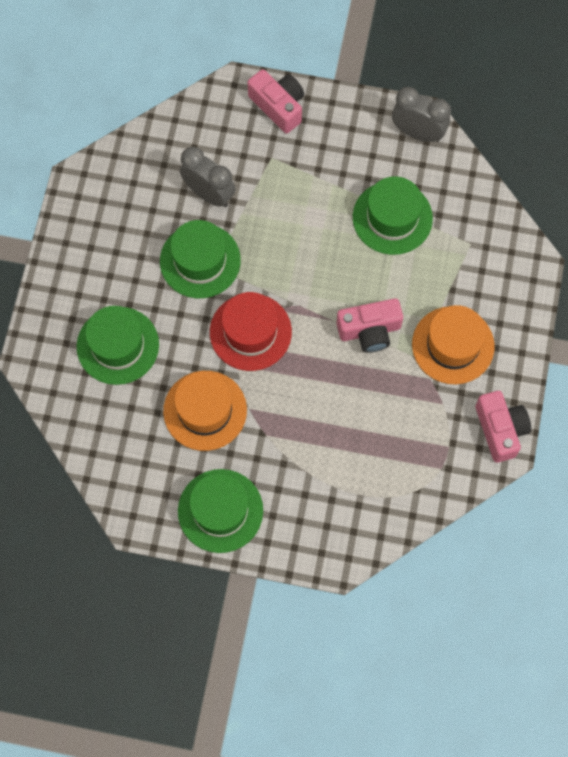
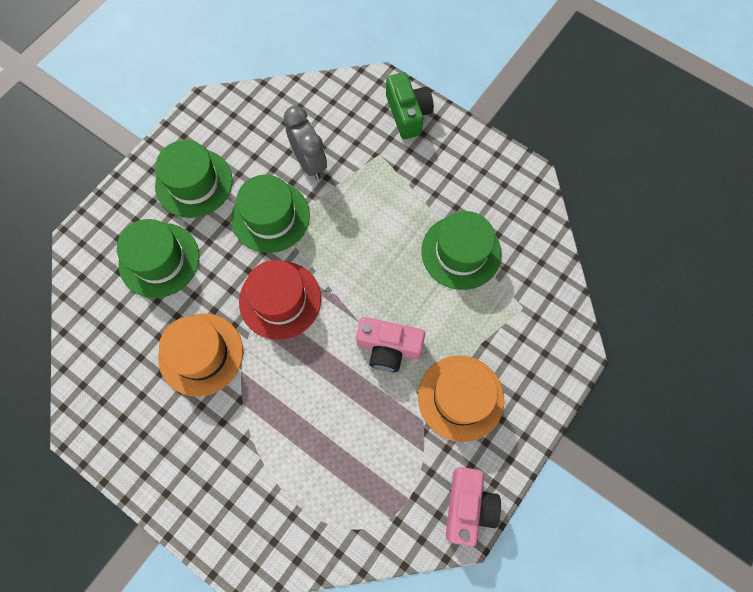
camera: 25 degrees right, 0 degrees up
(220, 510) = (162, 458): green hat -> green hat (194, 183)
(278, 106) = (408, 114): pink camera -> green camera
(418, 132) = (521, 186): grey clock -> none

